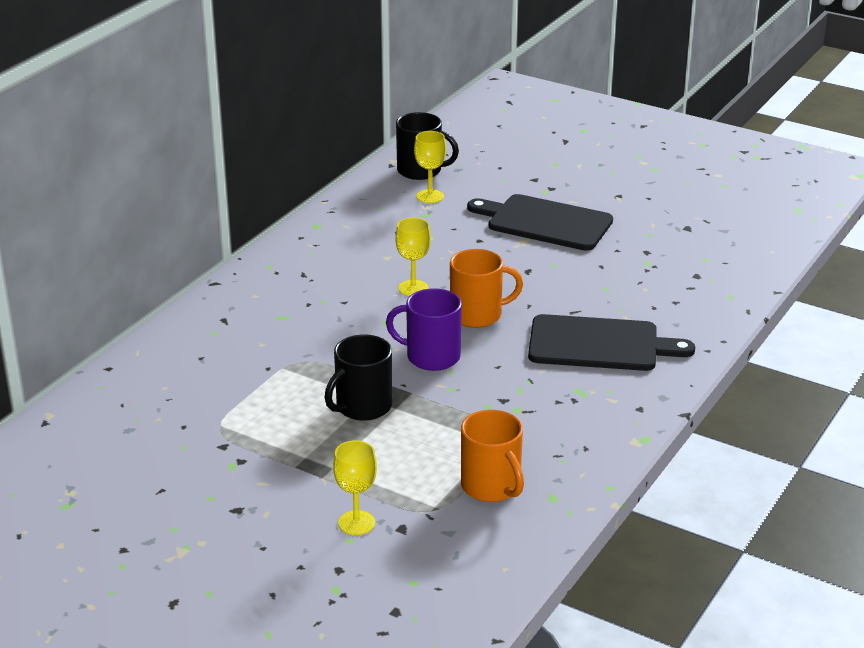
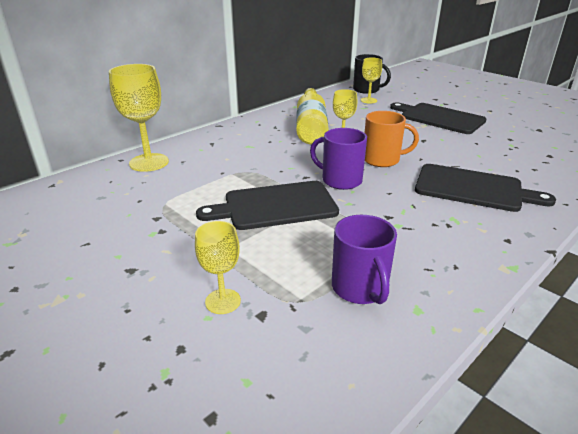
camera: 15 degrees right, 0 degrees up
(154, 367) = (149, 162): none -> yellow goblet
(358, 266) = (311, 126): none -> yellow bottle
(362, 407) = (275, 206): black mug -> black cutting board
(492, 487) = (360, 288): orange mug -> purple mug

